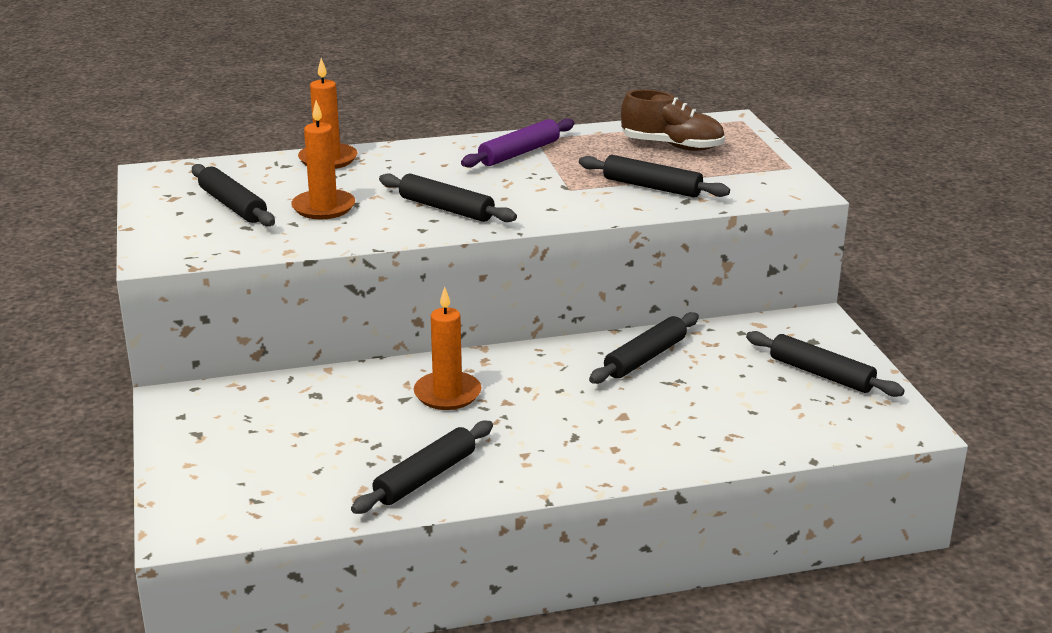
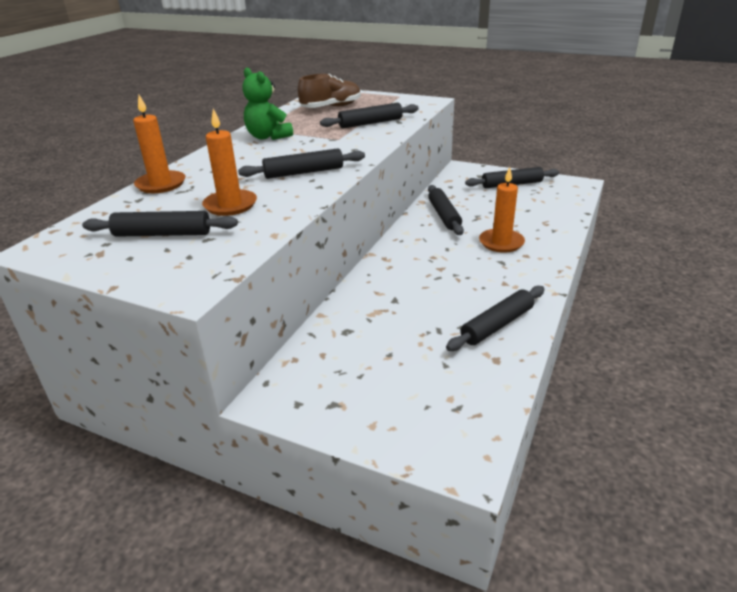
camera: 50 degrees left, 5 degrees up
(425, 477) = (497, 325): black rolling pin -> black rolling pin turned 60 degrees clockwise
(447, 394) = (408, 283): orange candle -> orange candle (501, 243)
(519, 153) = (268, 137): purple rolling pin -> green teddy bear

